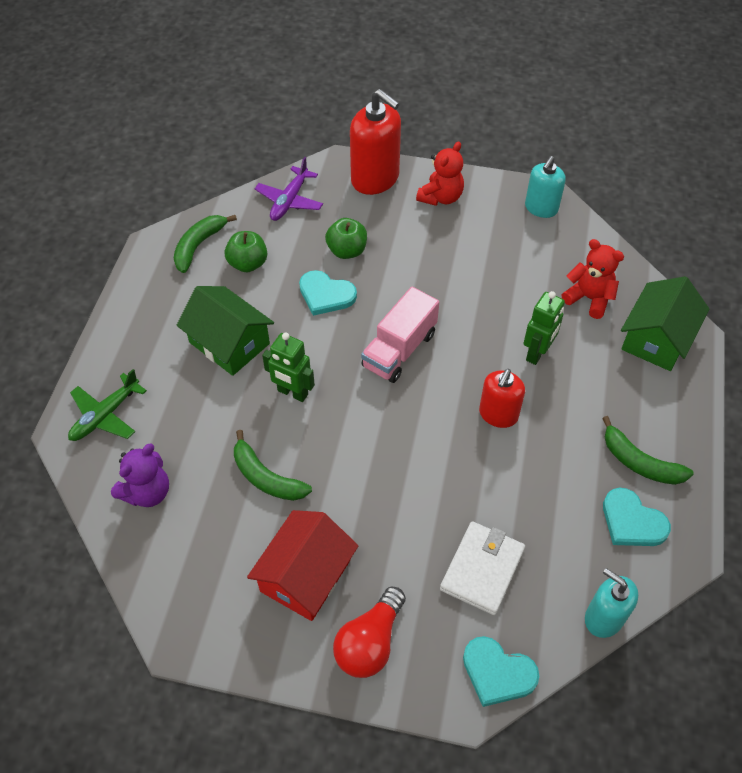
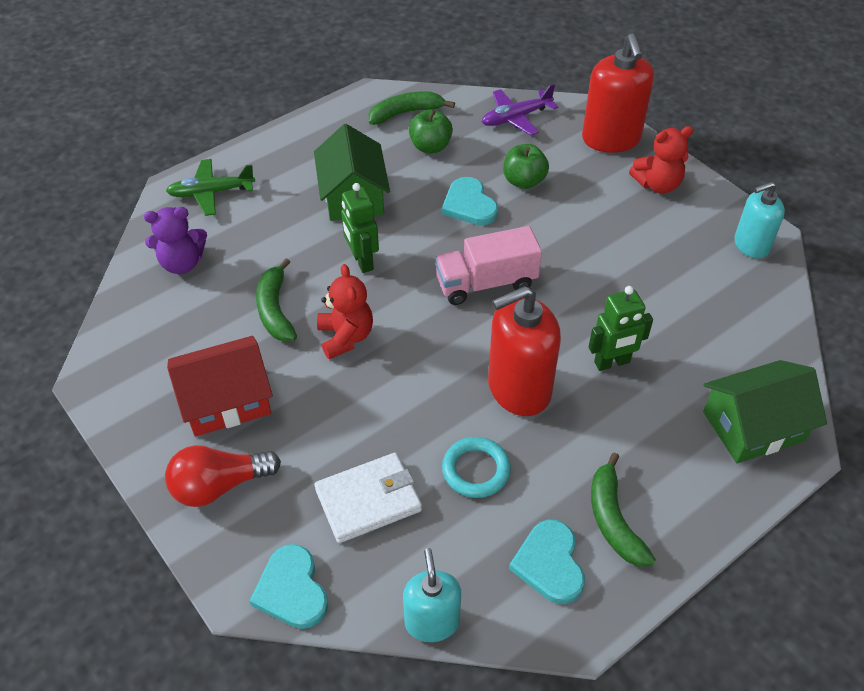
camera: 40 degrees right, 5 degrees down
(498, 414) = (519, 389): red soap dispenser -> red soap dispenser, size x1.61
(528, 493) = (476, 470): none -> turquoise ring
(589, 298) = (717, 348): red teddy bear -> red teddy bear (346, 337)

